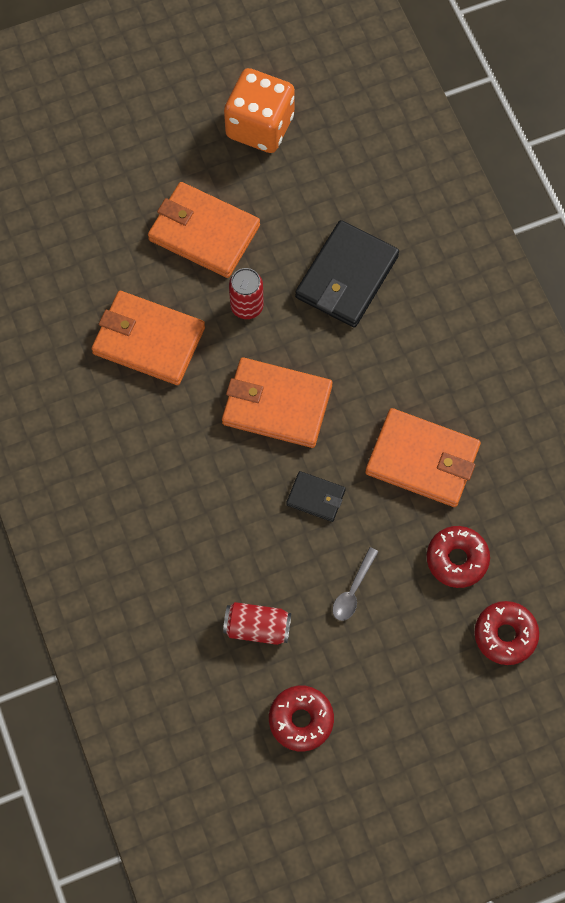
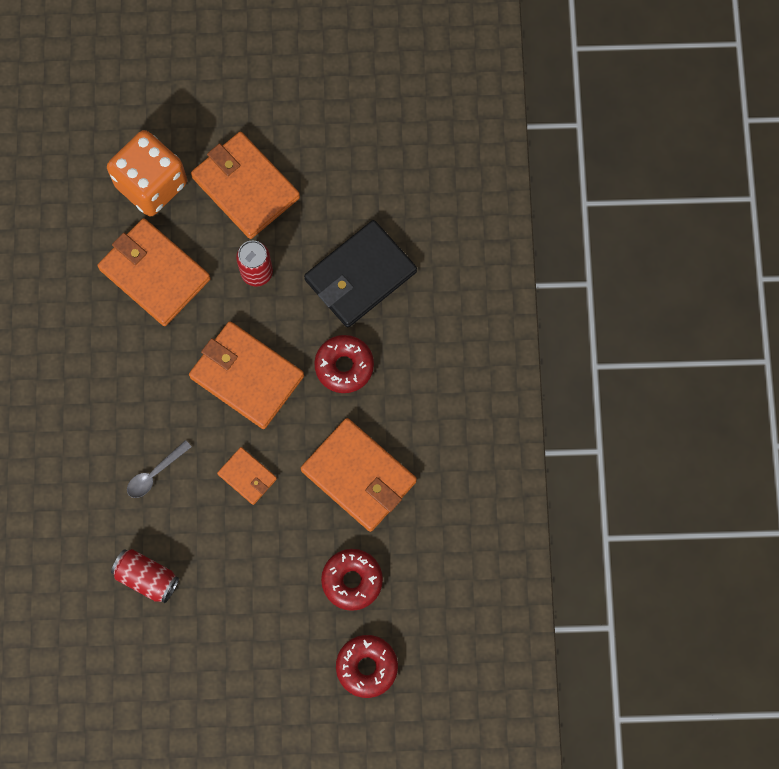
camera: 20 degrees right, 5 degrees up
(260, 126) = (338, 100): orange dice -> orange dice (151, 184)
(301, 720) = (152, 676): red donut -> red donut (344, 366)
(316, 497) = (247, 476): black wallet -> orange wallet
(353, 590) = (246, 575): grey spoon -> grey spoon (154, 474)

